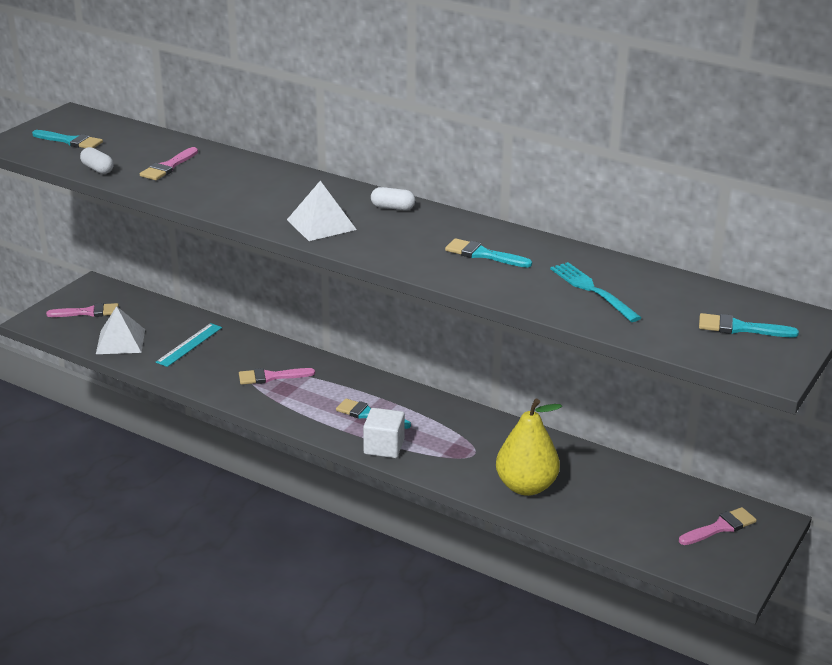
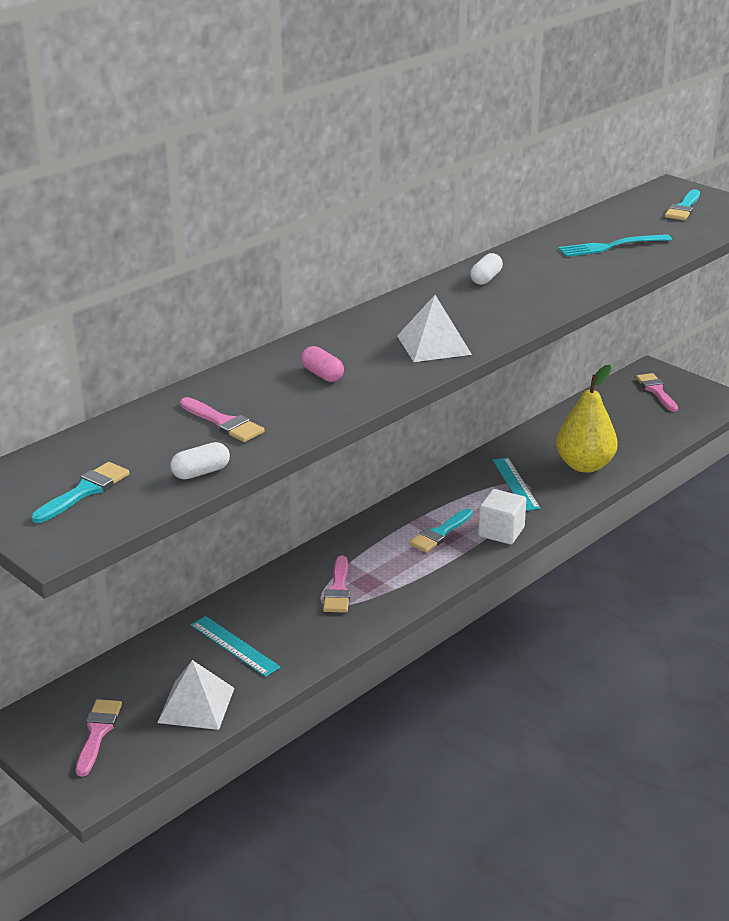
camera: 75 degrees left, 0 degrees up
(253, 189) = (322, 375): none -> pink capsule
(392, 208) = (407, 307): white capsule -> white capsule (486, 278)
(471, 448) = (516, 484): none -> turquoise ruler
(483, 254) = (529, 279): turquoise brush -> none

